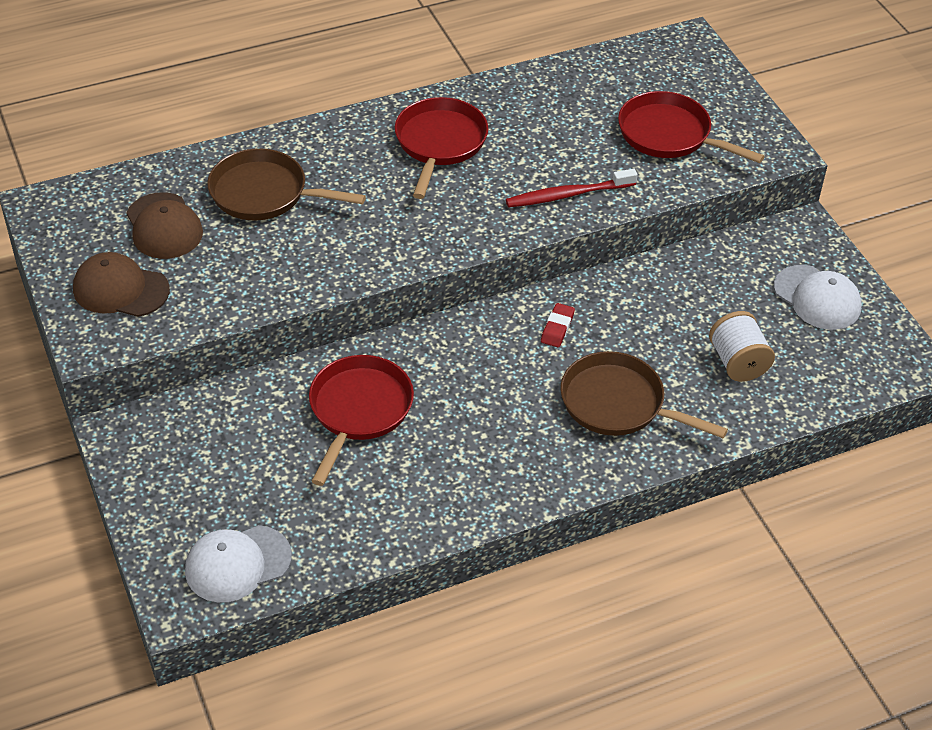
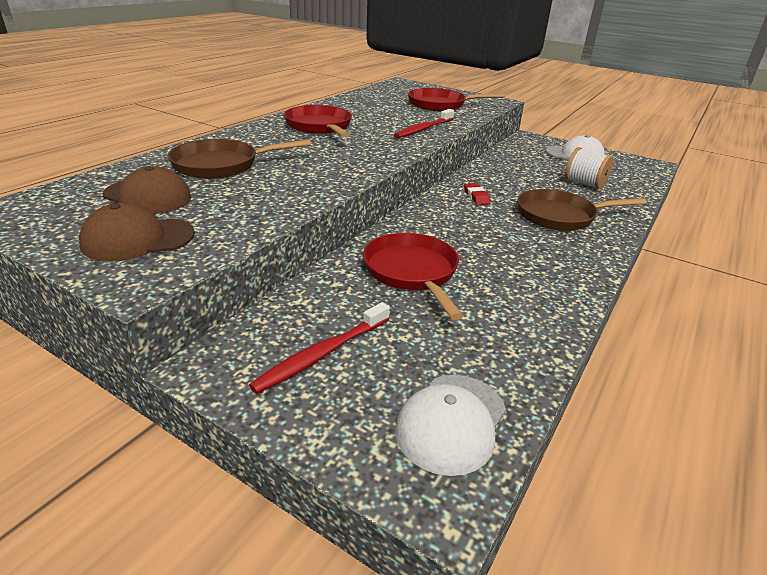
camera: 35 degrees left, 15 degrees down
(203, 461) = (322, 354): none -> red toothbrush

